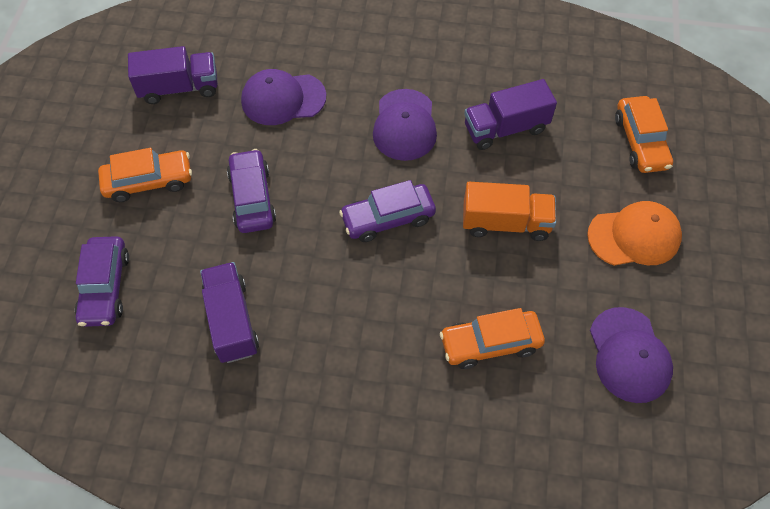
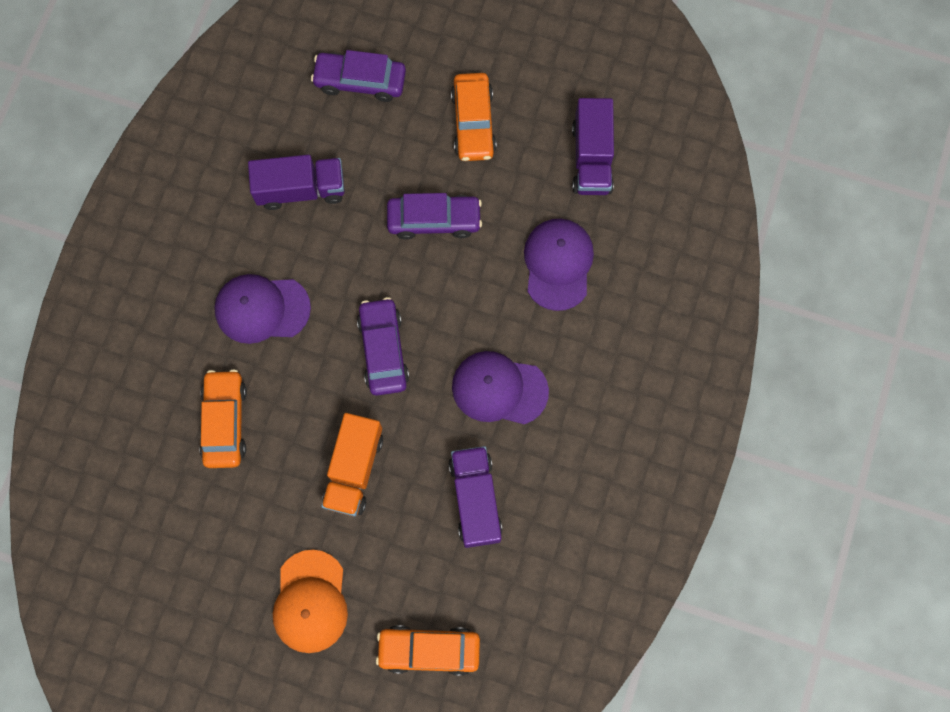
camera: 100 degrees right, 15 degrees up
(629, 355) = (183, 553): purple cap -> purple cap (262, 309)

